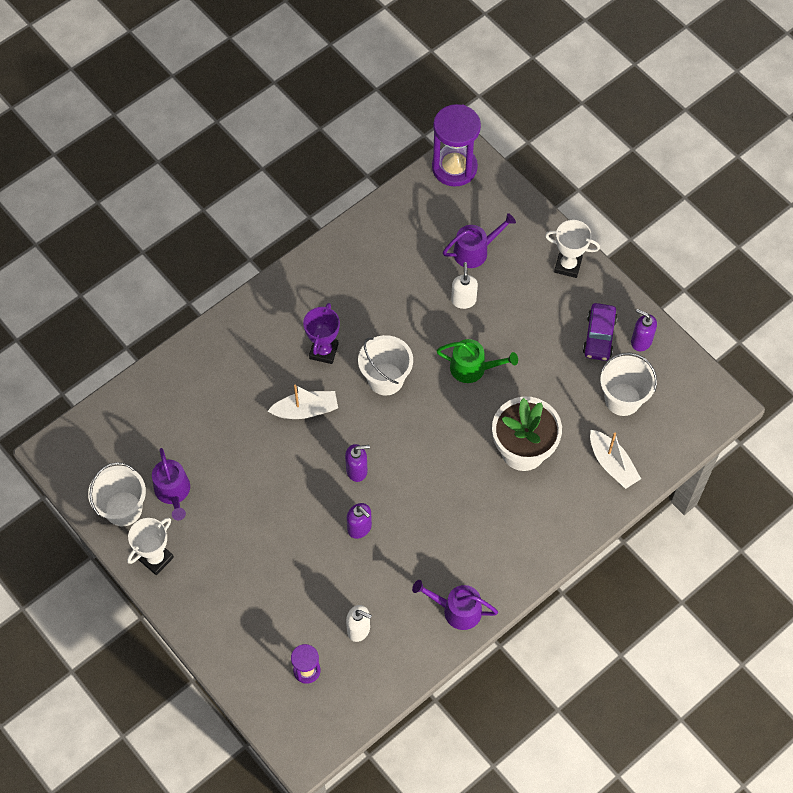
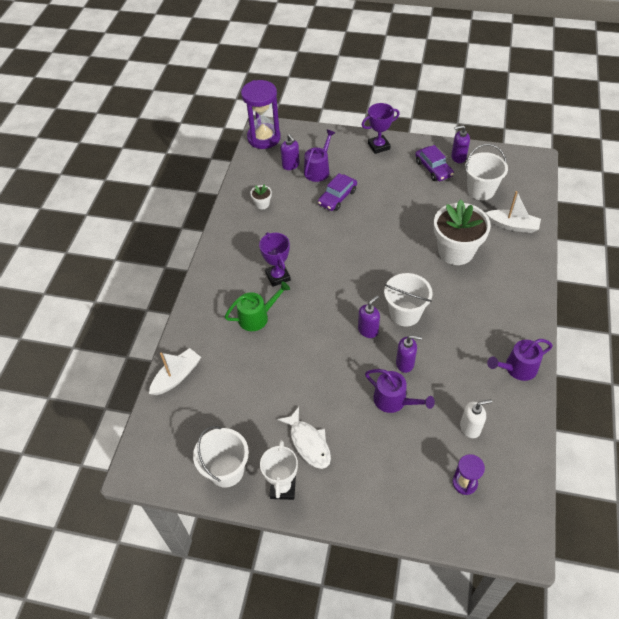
camera: 35 degrees left, 10 degrees down
(173, 492) = (254, 432): purple watering can -> purple watering can (394, 400)
(209, 536) = (308, 443): none -> white fish
(305, 410) = (299, 317): white boat -> white boat (177, 376)
(380, 254) = (262, 204): none -> white flower pot
(385, 379) = (333, 267): white bucket -> white bucket (405, 313)
(451, 225) = (291, 165): none -> purple soap dispenser
(463, 300) = (337, 197): white soap dispenser -> purple car
(472, 368) = (380, 228): green watering can -> green watering can (257, 317)
(568, 265) = (378, 146): white trophy -> purple trophy

